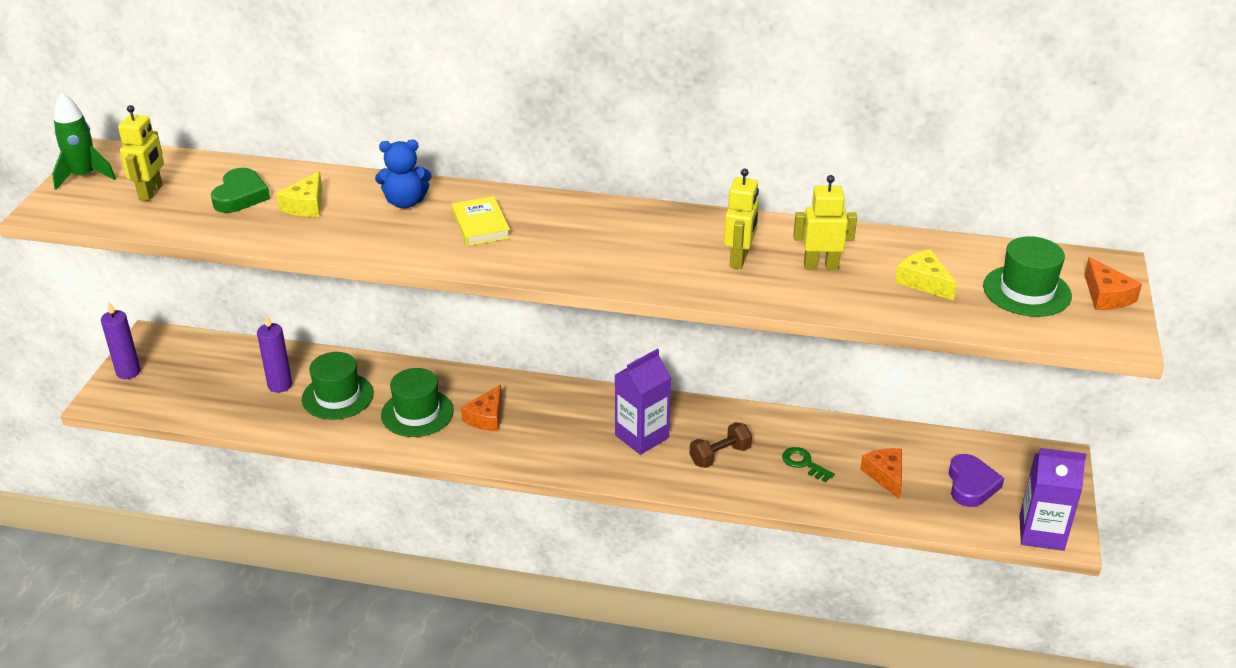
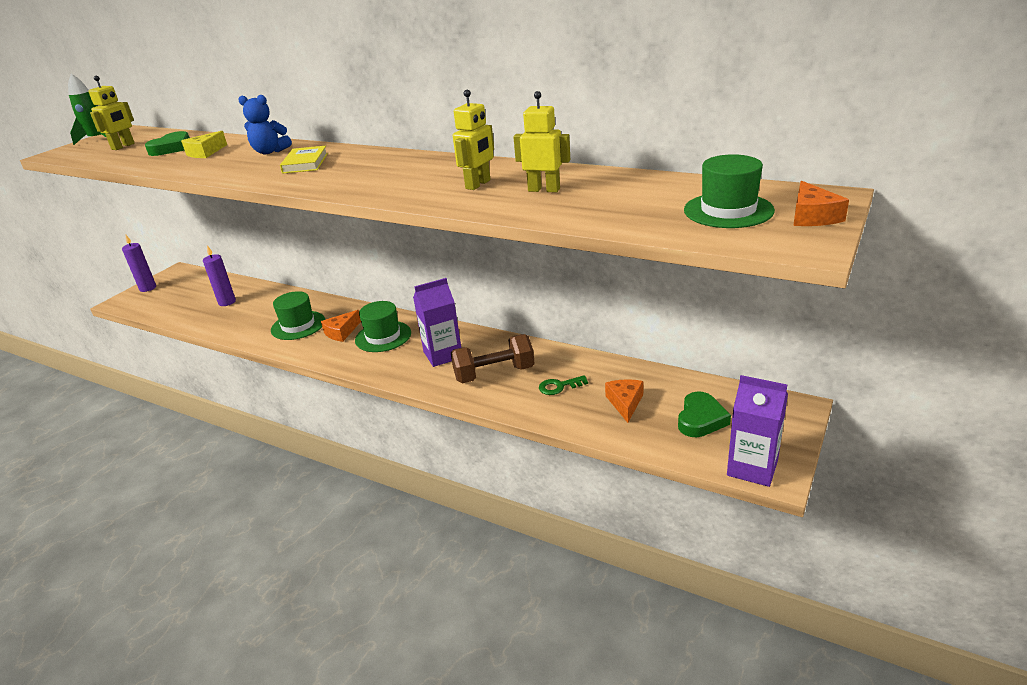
camera: 20 degrees right, 5 degrees down
(337, 396) = (256, 311): green hat -> green hat (383, 336)
(720, 455) = (494, 374): brown dumbbell -> brown dumbbell, size x1.53
(804, 463) = (559, 386): green key -> green key turned 75 degrees counterclockwise
(923, 282) = (629, 201): yellow cheese -> none
(971, 485) = (701, 419): purple heart -> green heart

